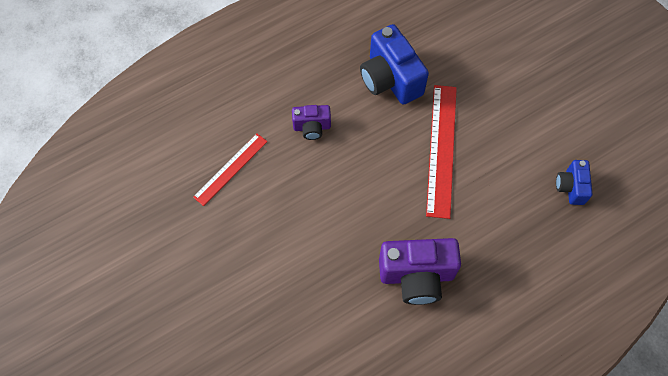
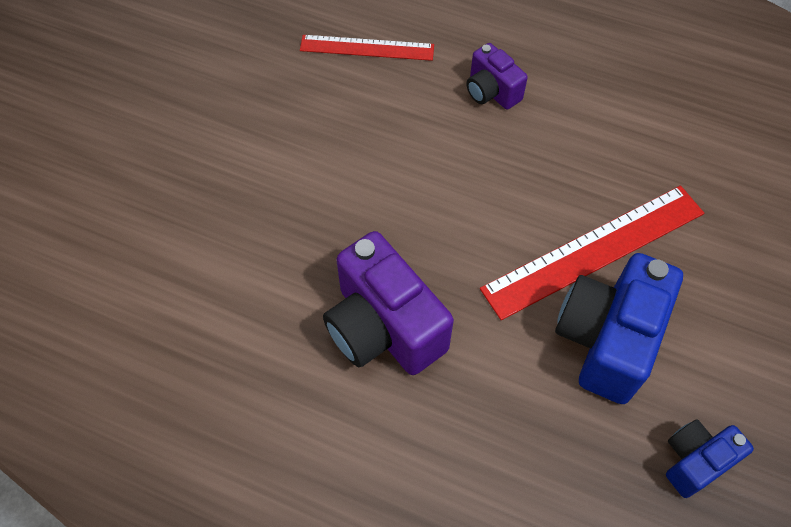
camera: 55 degrees right, 5 degrees down
(390, 79) = (638, 133): blue camera -> blue camera (607, 340)

